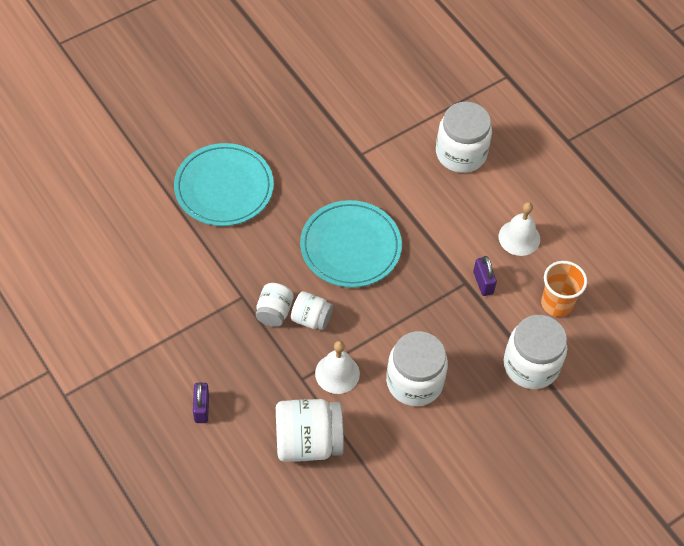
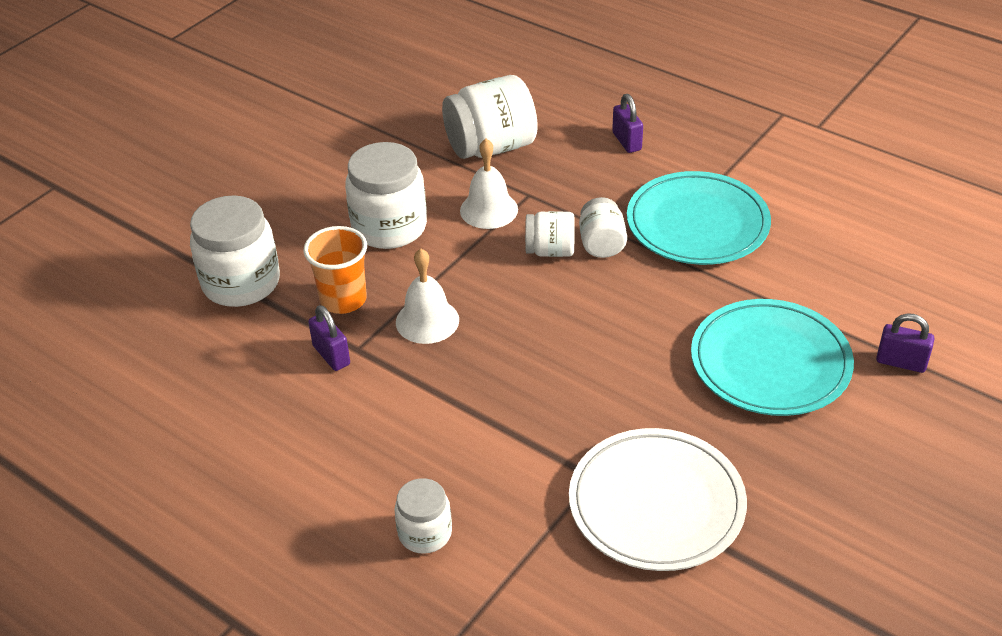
camera: 165 degrees right, 15 degrees down
(151, 162) = (901, 362): none -> purple padlock
(335, 130) = (656, 504): none -> white plate
(350, 246) = (541, 343): turquoise plate -> turquoise plate (697, 224)
(461, 153) = (425, 533): white jar -> white jar, size x0.57
(519, 237) = (290, 431): white bell -> white bell (427, 321)
(556, 303) = (216, 361): orange cup -> orange cup (343, 300)

